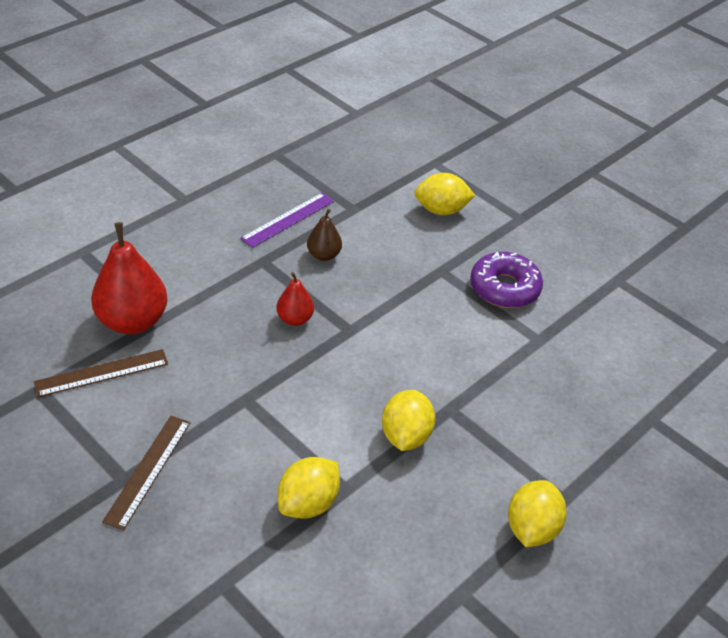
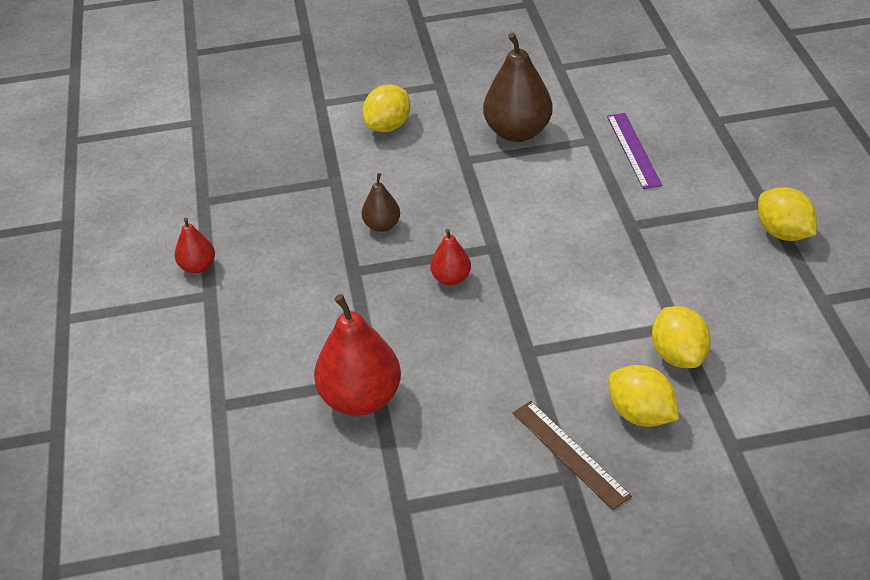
camera: 50 degrees left, 0 degrees up
(102, 373) = (416, 447): brown ruler -> none
(207, 181) = (198, 266): none -> red pear
(288, 219) = (310, 230): purple ruler -> purple ruler (633, 150)
(405, 436) = (643, 263): yellow lemon -> yellow lemon (640, 414)
(504, 288) = (517, 132): purple donut -> brown pear

